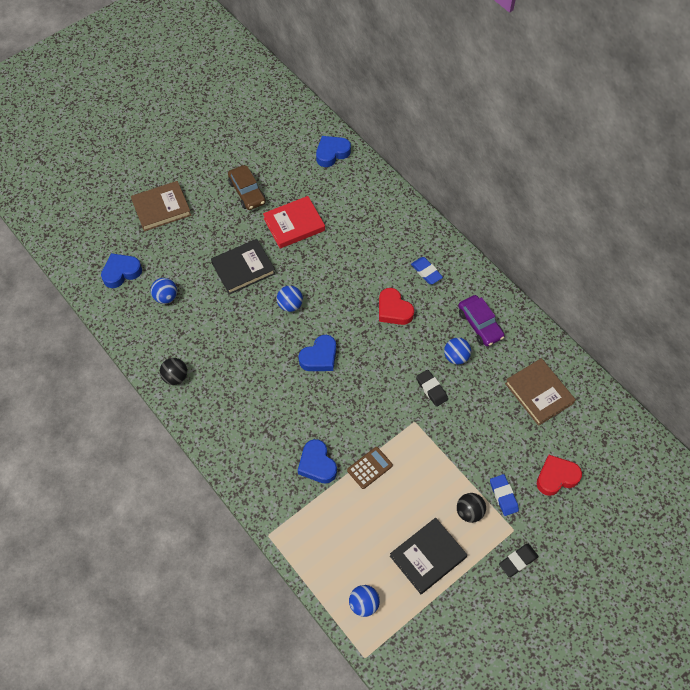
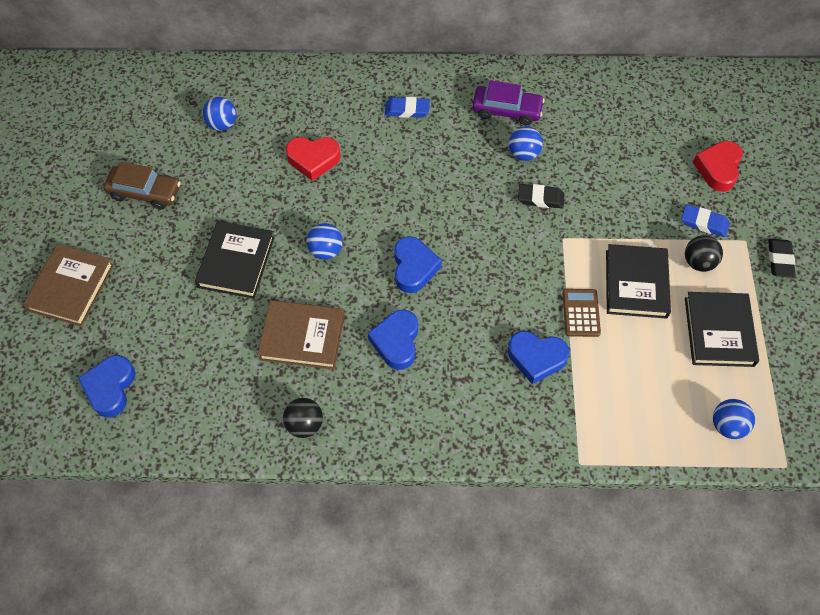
camera: 50 degrees left, 0 degrees up
(166, 297) = (192, 363): blue ball -> blue ball (222, 124)
(294, 224) = (232, 178): red book -> none
(332, 153) = (184, 86): blue heart -> blue heart (396, 342)
(393, 310) = (422, 166): red heart -> red heart (313, 159)
(419, 485) = (636, 284): none -> black book
(539, 393) = (621, 119): brown book -> brown book (302, 337)

